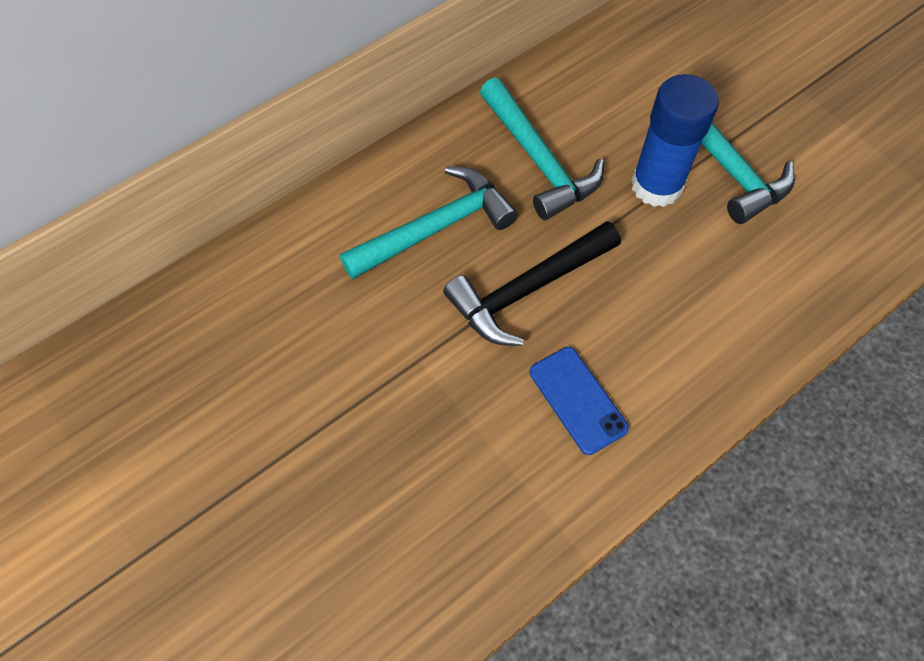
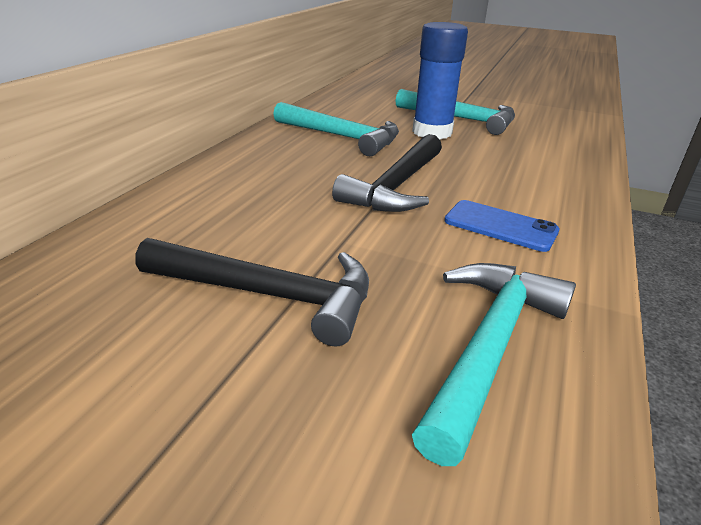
camera: 30 degrees left, 30 degrees down
(322, 404) = (268, 295): none -> black hammer
(436, 228) = (291, 176): turquoise hammer -> turquoise hammer (489, 347)

